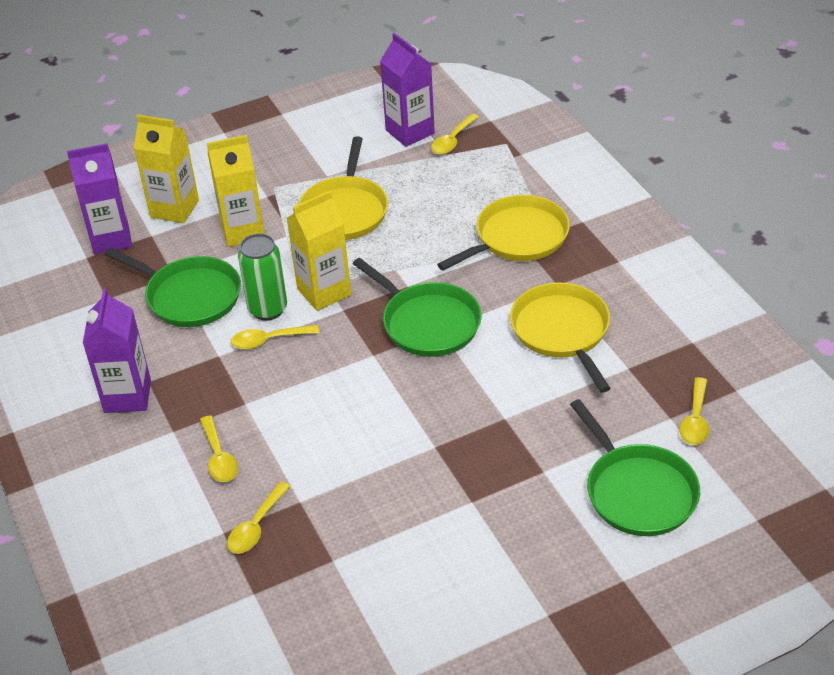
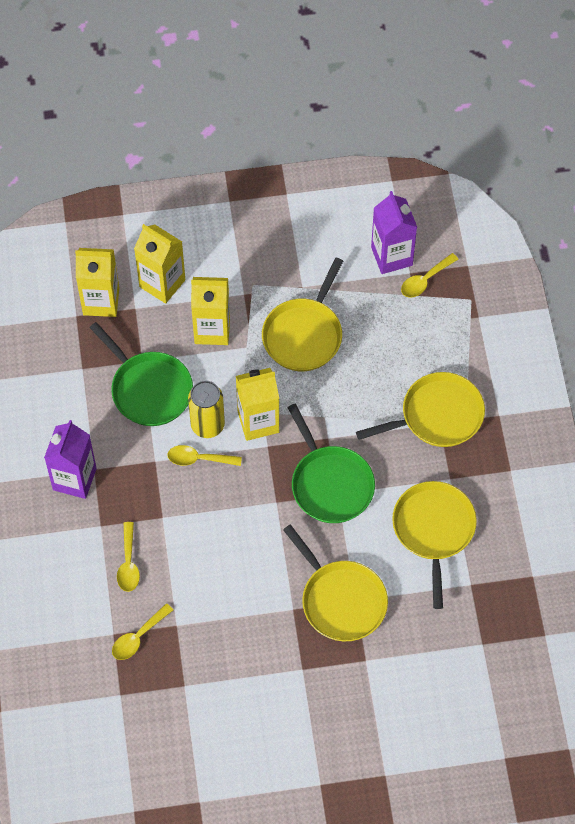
camera: 15 degrees right, 20 degrees up
(111, 239) = (101, 301): purple carton -> yellow carton
(268, 309) = (207, 425): green can -> yellow can
(488, 422) = (341, 600): none -> yellow pan
(638, 492) = (428, 703): green pan -> none
(695, 420) = (500, 653): yellow spoon -> none

